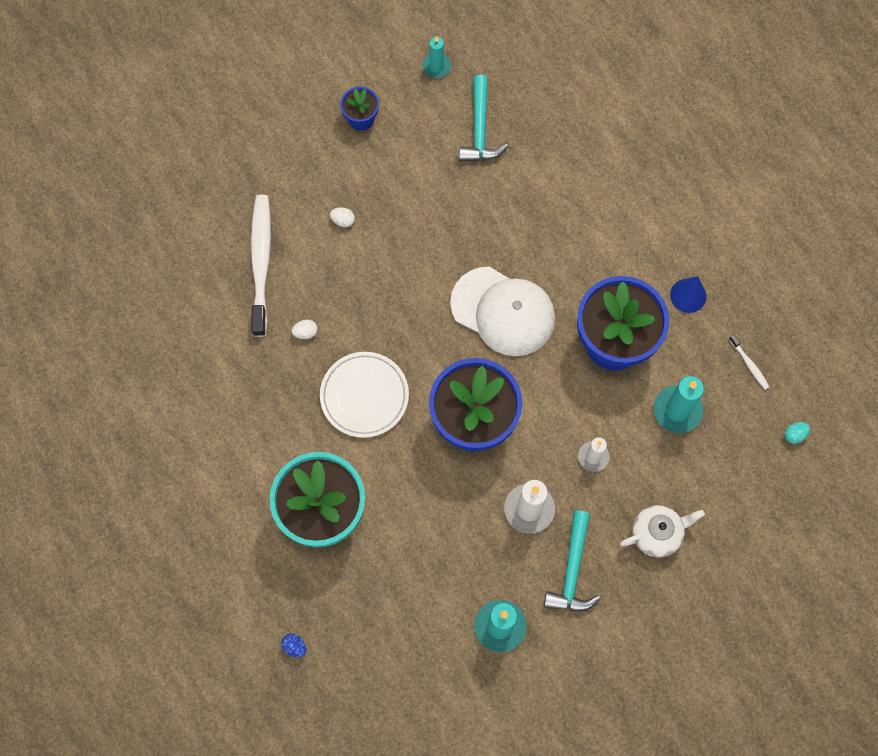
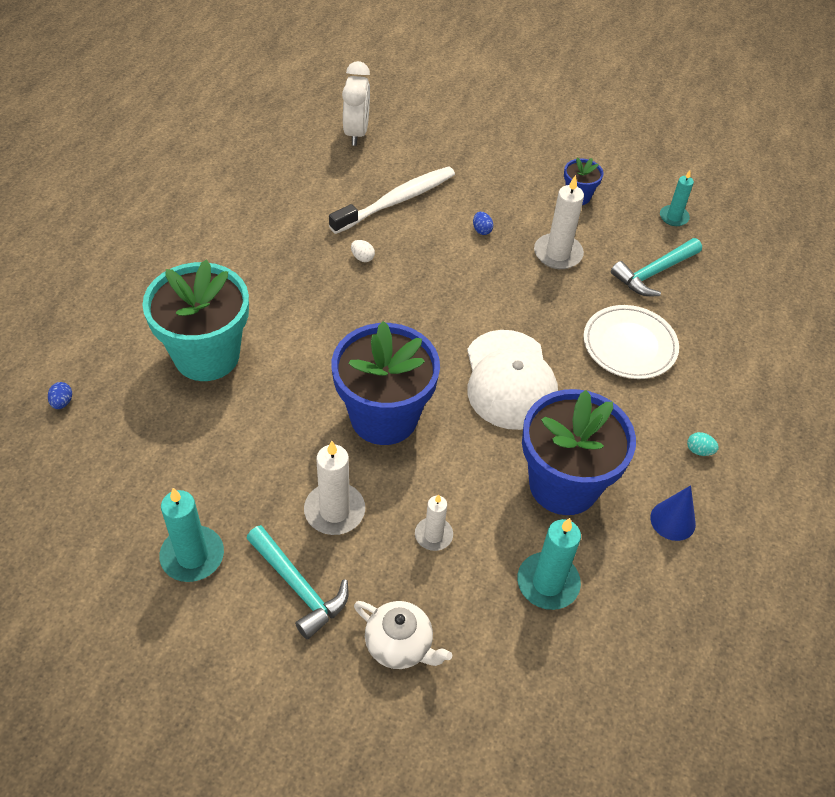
camera: 50 degrees right, 20 degrees down
(152, 238) = (356, 132): none -> white clock
(343, 220) = (481, 230): white egg -> blue egg
(364, 396) = (340, 325): white plate -> white plate (629, 345)
(410, 183) = (558, 254): none -> white candle
(572, 570) = (298, 587): turquoise hammer -> turquoise hammer turned 105 degrees counterclockwise
(749, 364) = (658, 623): white toothbrush -> none
(794, 435) = (626, 721): turquoise egg -> turquoise egg (699, 450)

